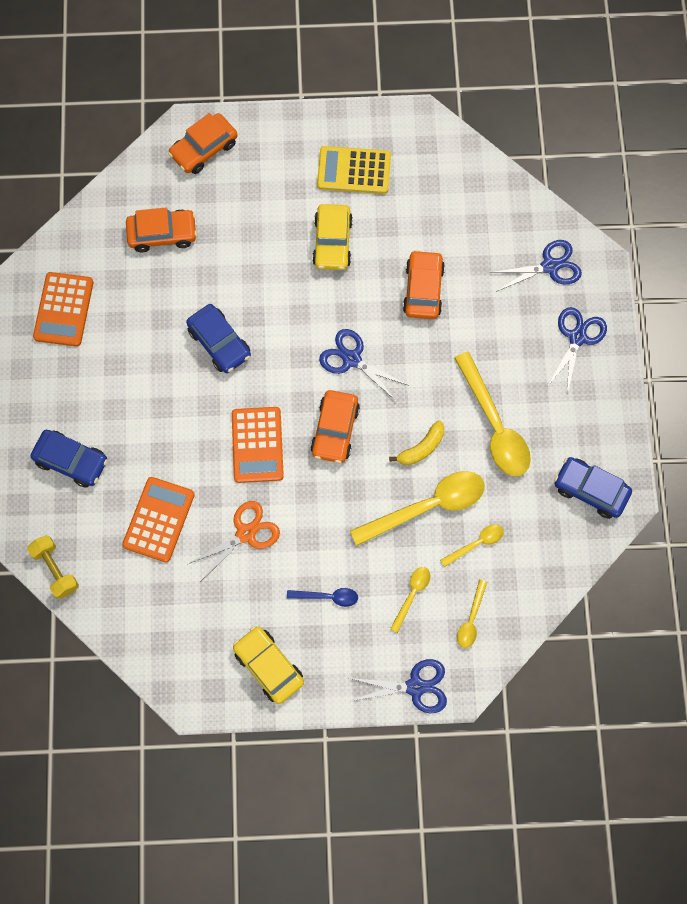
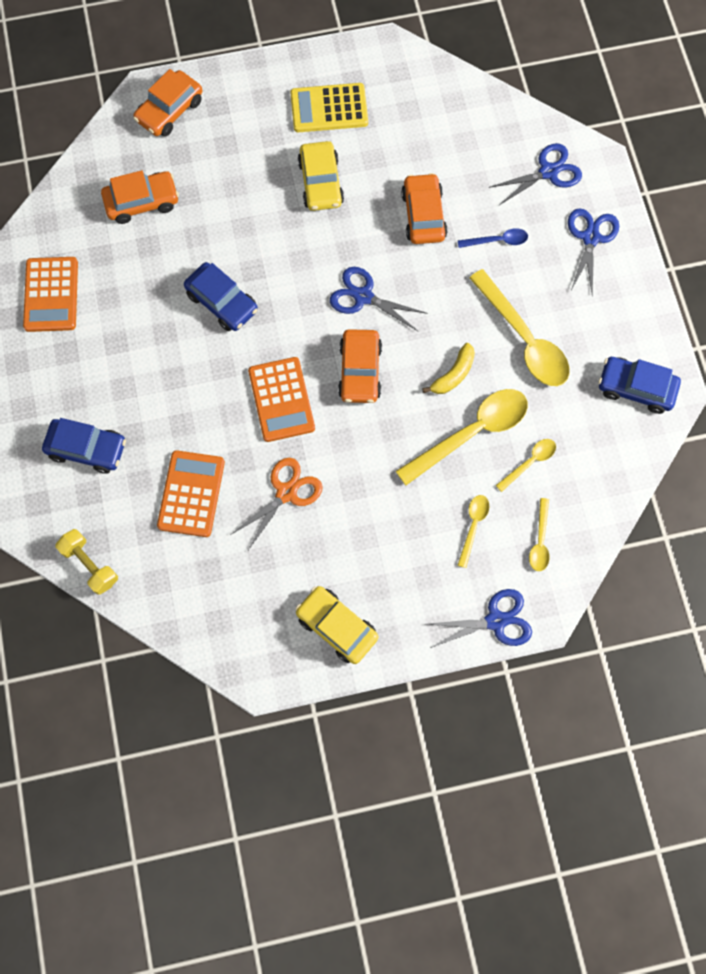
camera: 10 degrees left, 0 degrees up
(327, 597) = (385, 543): blue spoon -> blue spoon (497, 241)

